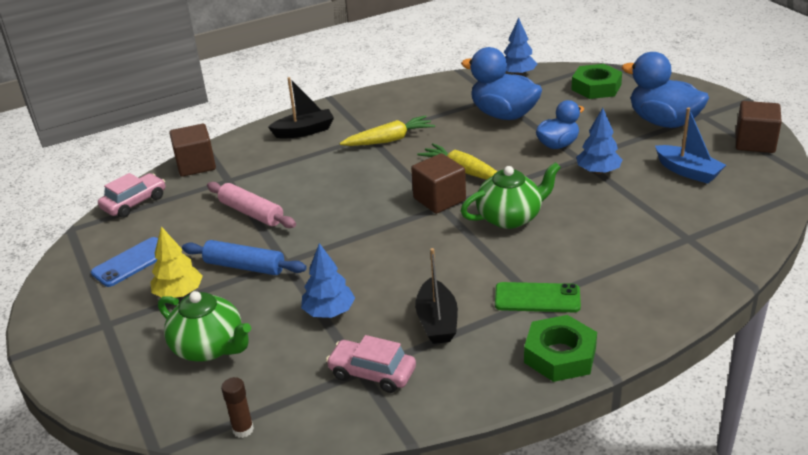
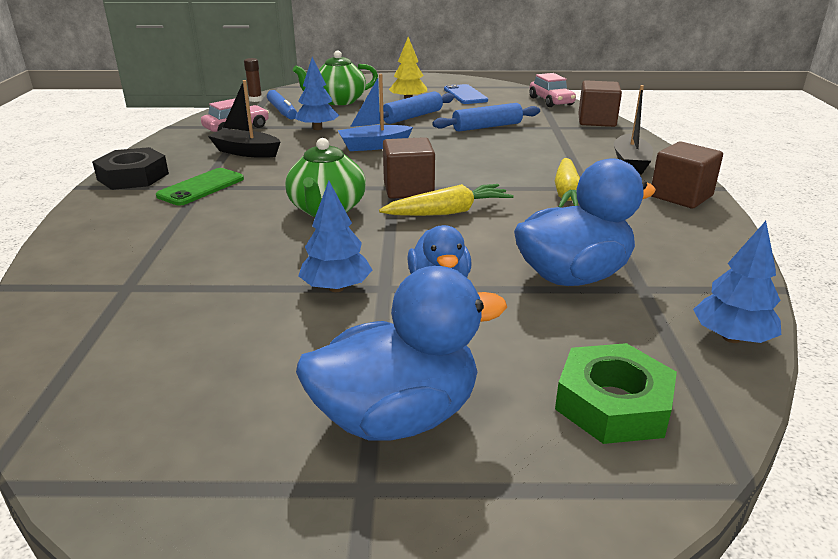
camera: 115 degrees right, 5 degrees down
(251, 213) = (487, 127): pink rolling pin -> blue rolling pin
(282, 373) = (282, 111): none -> blue marker
(560, 355) = (133, 177): green nut -> black nut
(688, 171) = (231, 358): blue boat -> blue boat (374, 146)
(755, 143) = (189, 495): brown cube -> brown cube (681, 196)

